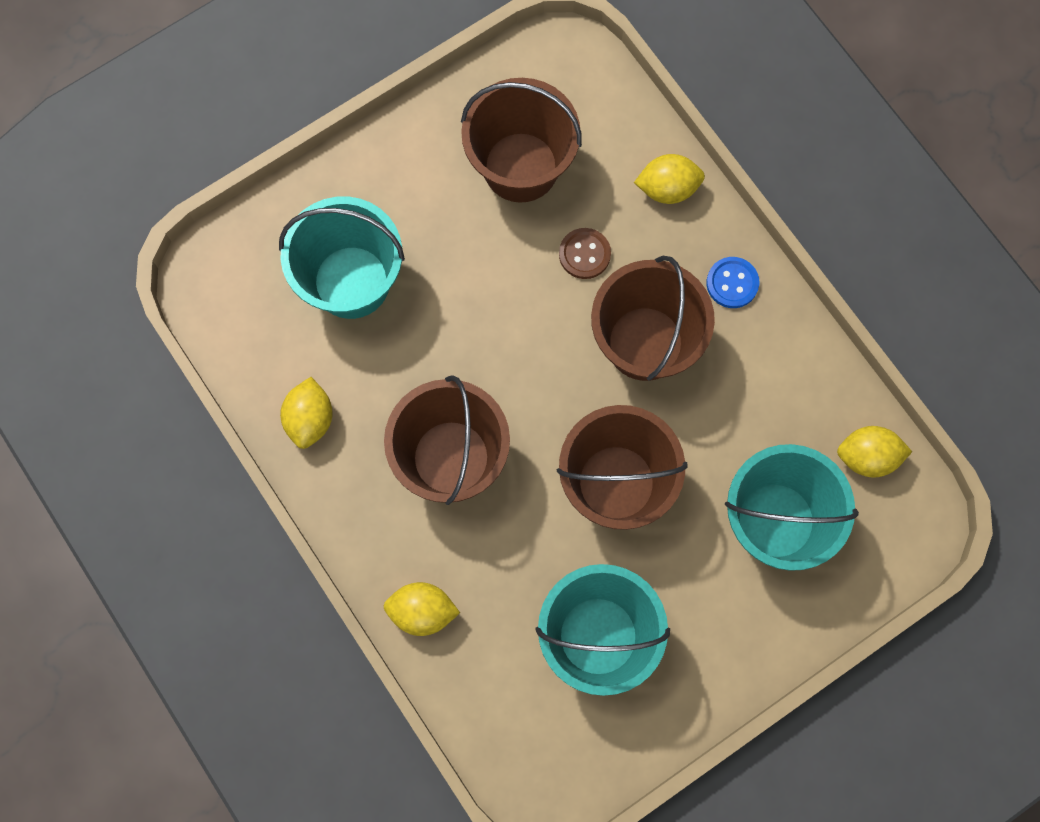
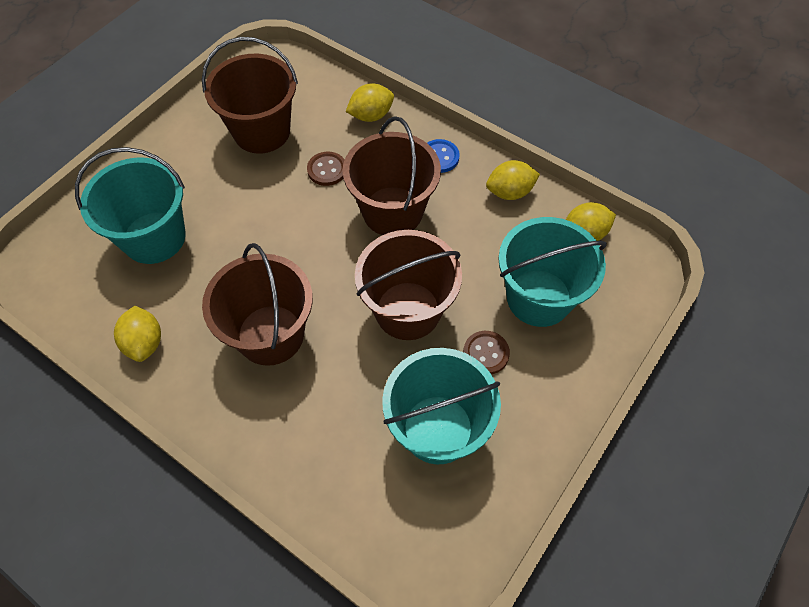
camera: 20 degrees left, 15 degrees down
(422, 611) = (283, 461): yellow lemon -> yellow lemon (509, 192)
(685, 568) = (486, 353): none -> brown button

